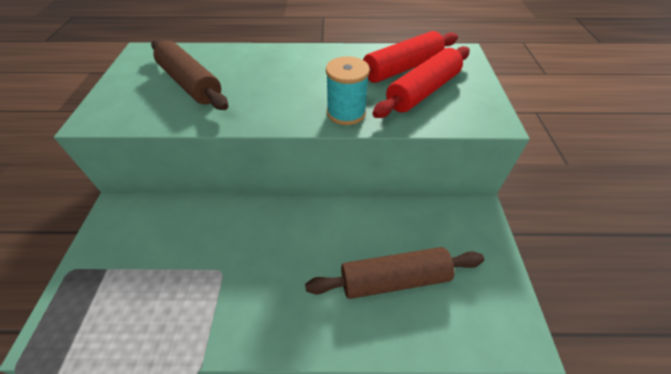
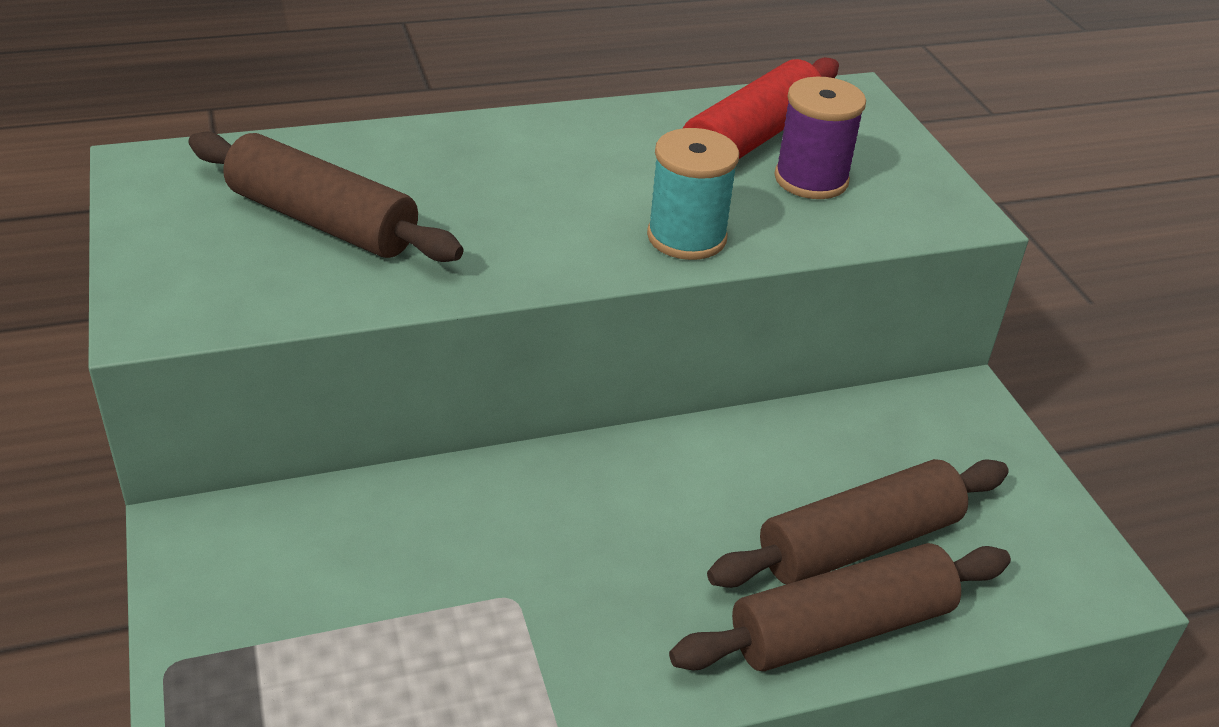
camera: 20 degrees left, 10 degrees down
(365, 327) = (841, 628): none -> brown rolling pin
(422, 91) = (811, 179): red rolling pin -> purple spool

